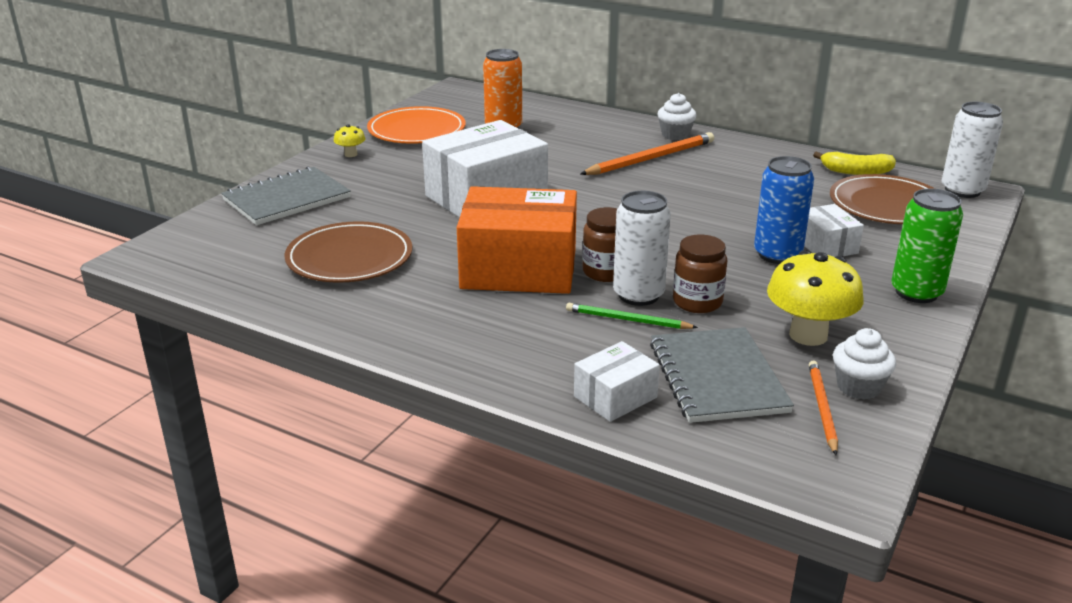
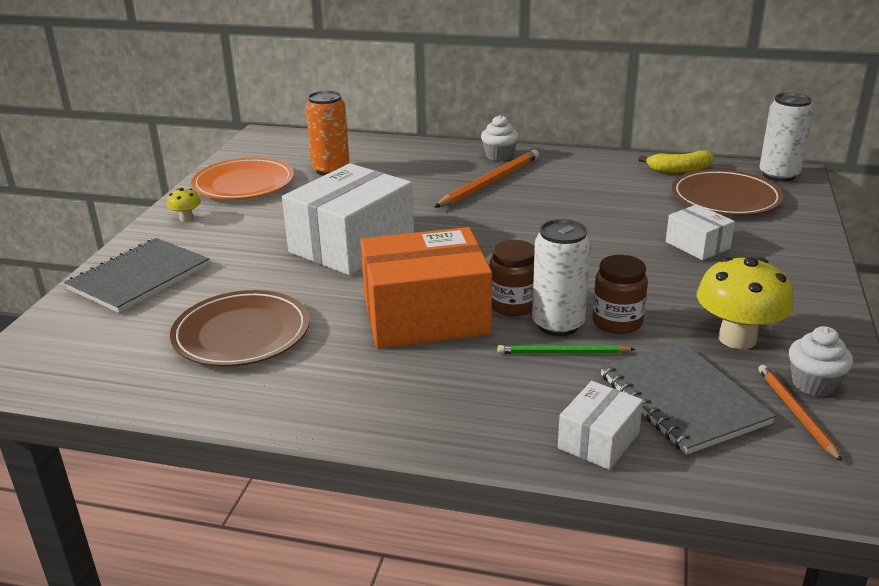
camera: 15 degrees left, 0 degrees up
(777, 255) = (661, 261): blue can -> none
(916, 292) = (803, 279): green can -> none

